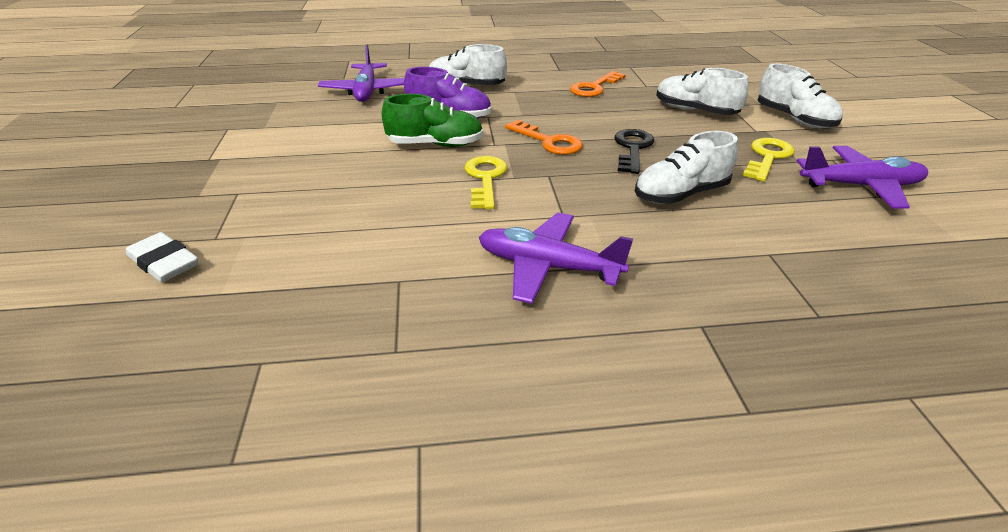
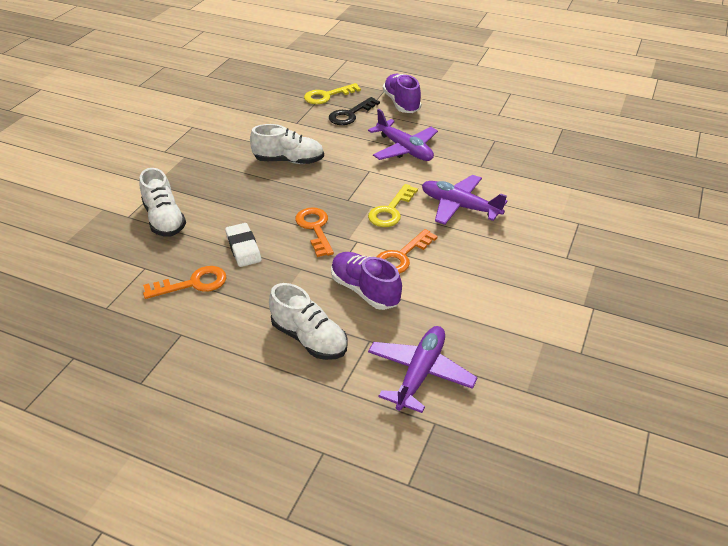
camera: 150 degrees left, 5 degrees up
(164, 262) = (606, 215): white eraser -> white eraser (243, 248)
(435, 144) = (401, 256): green shoe -> orange key
(632, 149) = (267, 201): black key -> black key (350, 114)
(665, 381) = (401, 103): none -> purple shoe
(767, 157) = (197, 165): yellow key -> yellow key (327, 96)
(794, 119) = (115, 185): white shoe -> none
(860, 186) = (188, 133): purple plane -> purple plane (459, 206)

